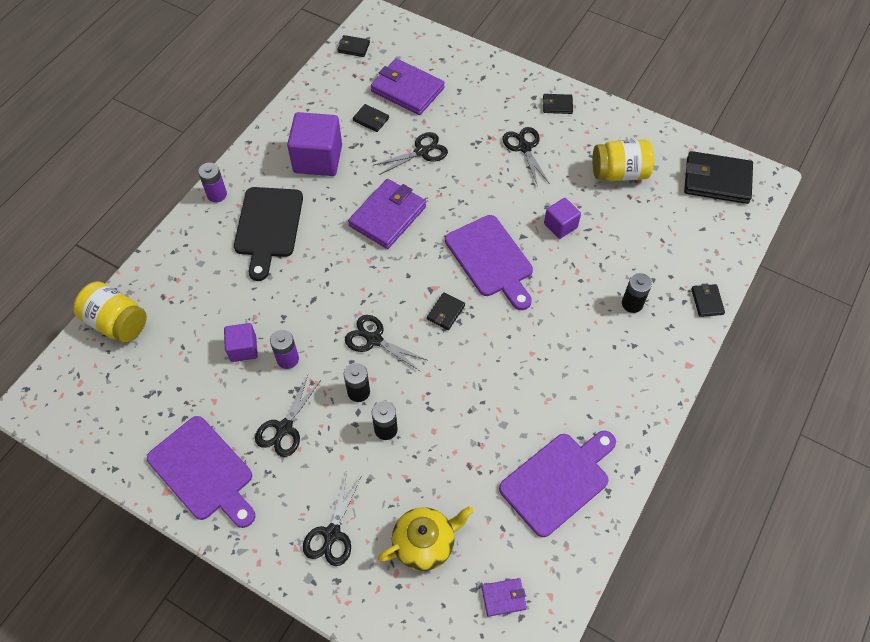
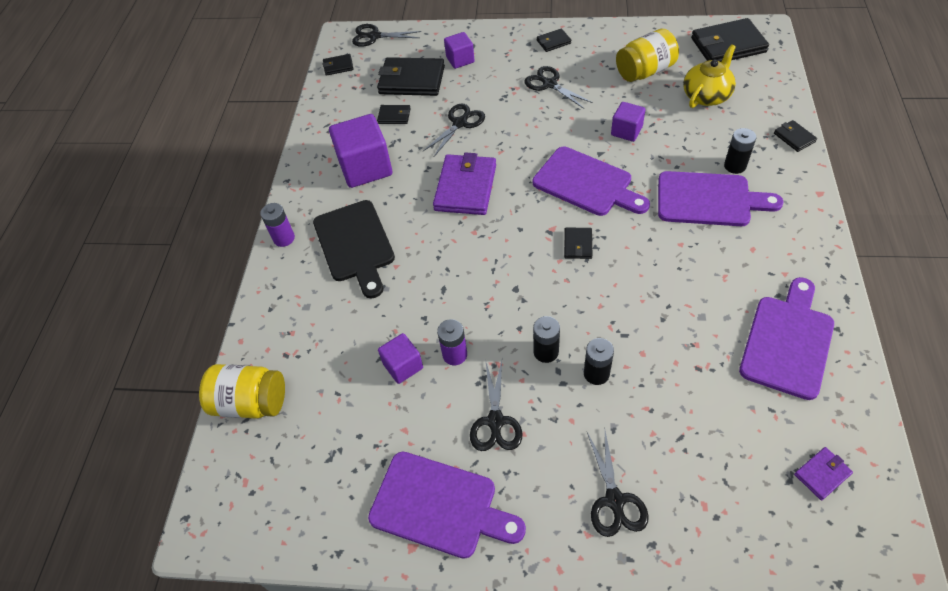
camera: 20 degrees left, 5 degrees down
(374, 339) = (528, 298): black scissors -> black scissors (374, 36)
(407, 90) = (412, 80): purple wallet -> black wallet
(425, 543) = (711, 461): yellow teapot -> yellow teapot (706, 95)
(462, 87) = (460, 59): none -> purple cube
(585, 324) = (708, 199): none -> purple cutting board

